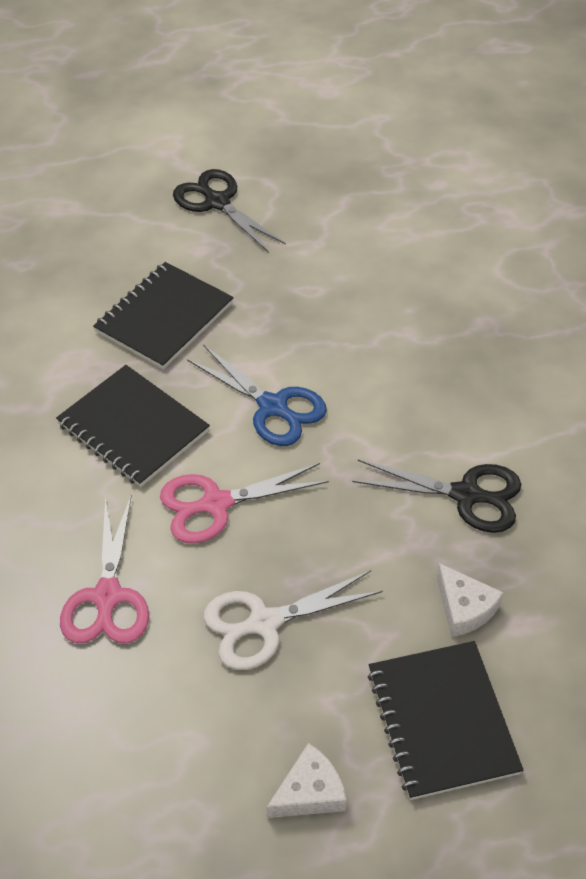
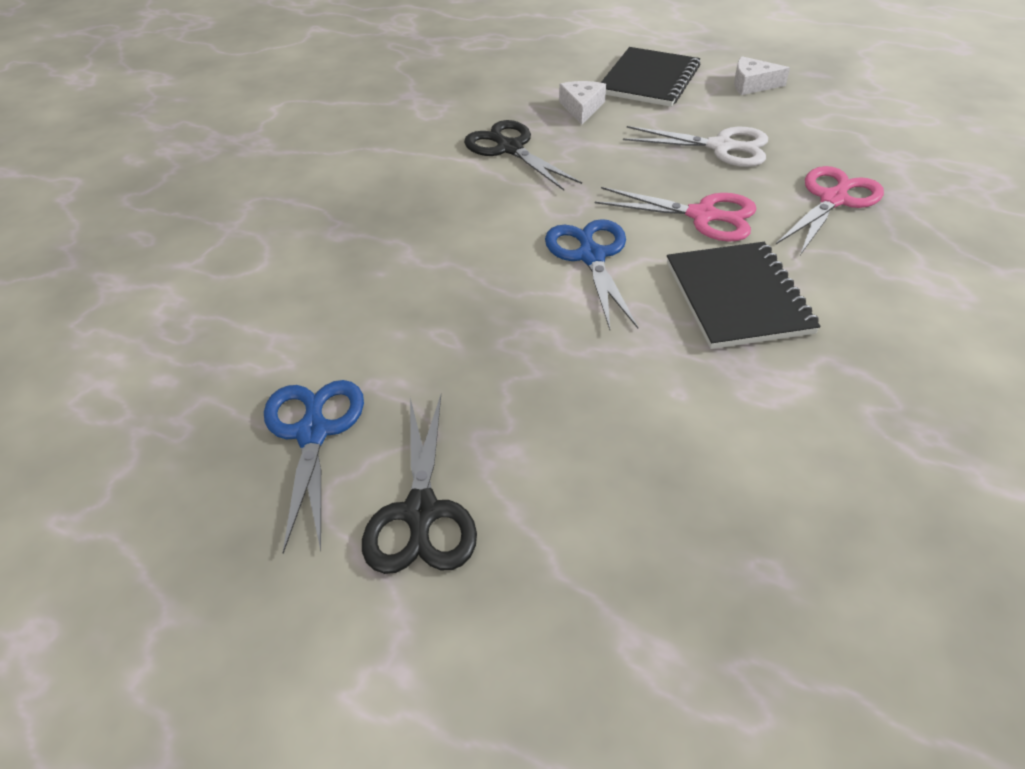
camera: 140 degrees left, 5 degrees down
(164, 318) = (625, 387): black notebook -> none
(317, 204) = (313, 433): none -> blue scissors

